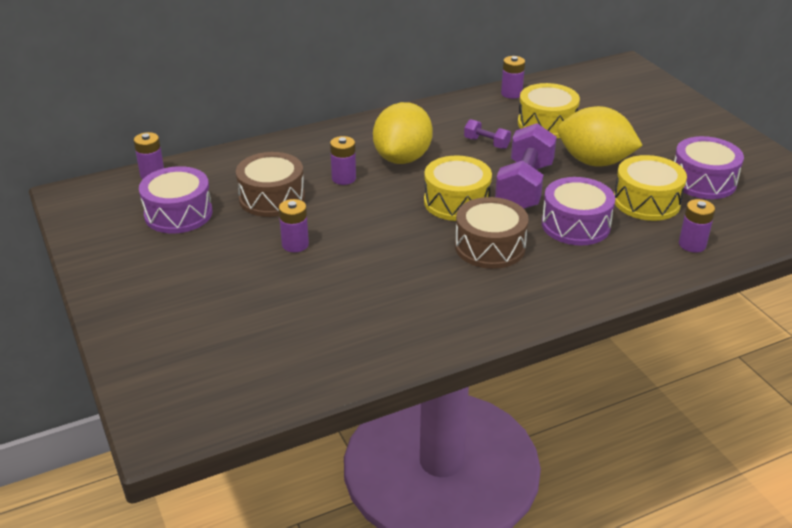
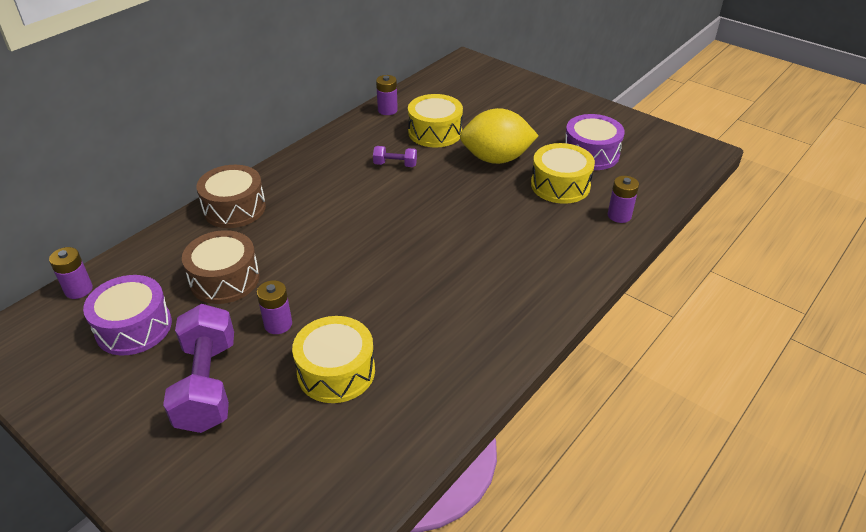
camera: 25 degrees left, 5 degrees up
(343, 178) = (284, 237): purple battery -> none
(402, 158) = (328, 200): yellow lemon -> none
(456, 202) = (404, 231): yellow drum -> yellow drum (336, 371)
(490, 247) = (460, 269): brown drum -> brown drum (234, 208)
(524, 187) = (453, 199): purple dumbbell -> purple dumbbell (207, 385)
(575, 225) = (518, 224): purple drum -> none

